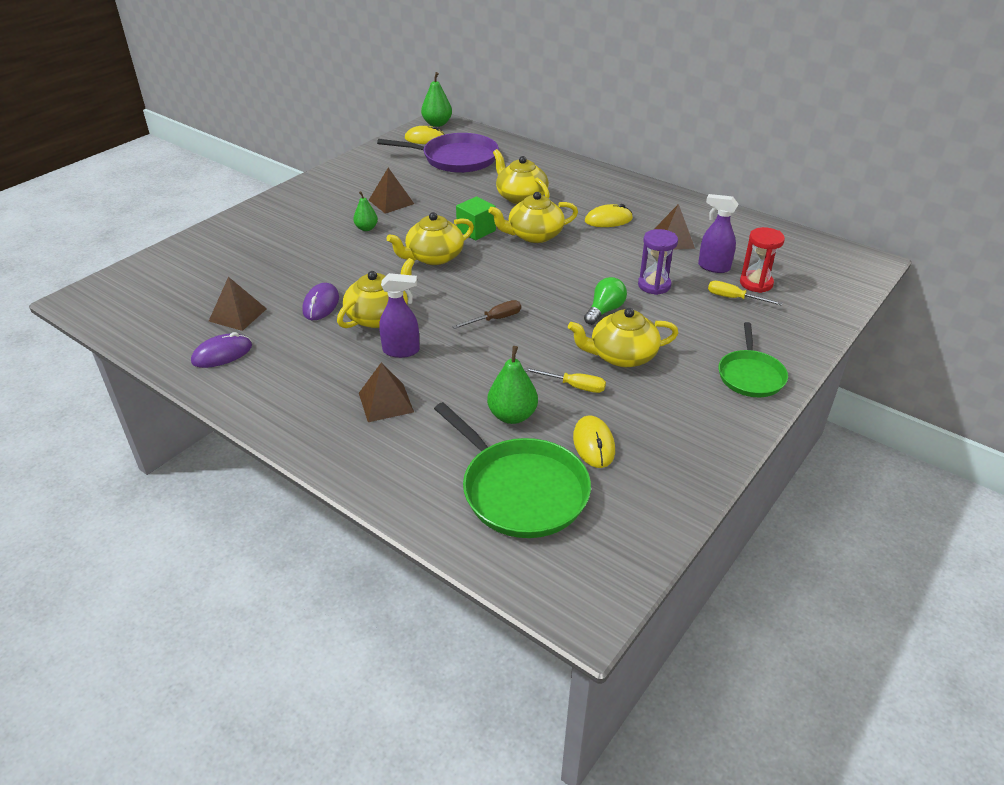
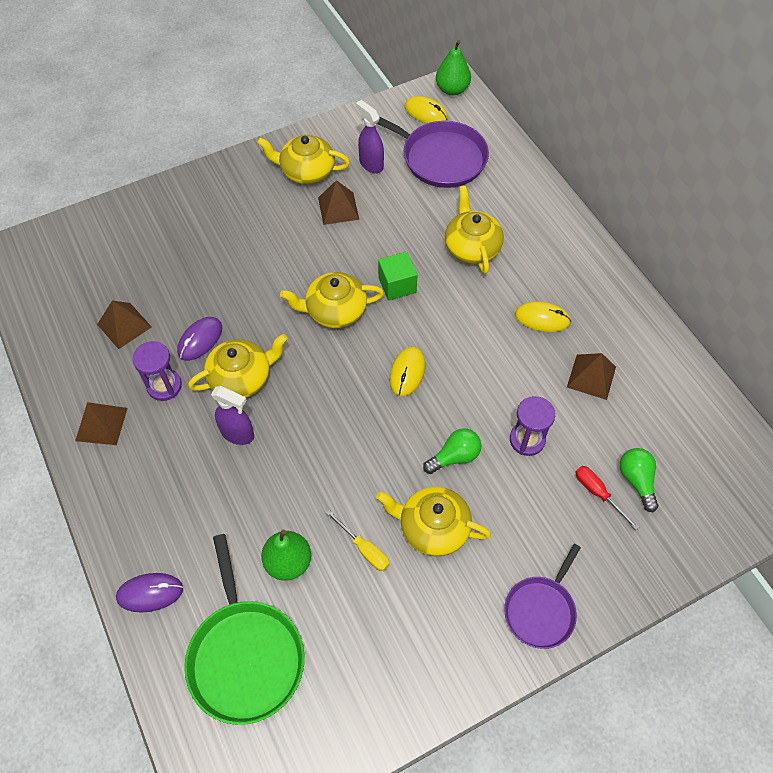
camera: 25 degrees right, 20 degrees up
(222, 354) = (89, 374): purple mouse -> purple mouse (150, 593)
(306, 341) = (164, 386): none -> purple hourglass
(366, 228) = (294, 242): green pear -> none
(386, 402) = (191, 496): brown pyramid -> brown pyramid (101, 424)
(495, 319) = (344, 426): brown screwdriver -> none
(534, 235) = (450, 314): yellow teapot -> yellow teapot (306, 171)
(593, 444) = (338, 631): yellow mouse -> yellow mouse (407, 372)
(713, 267) = (607, 437): purple spray bottle -> purple spray bottle (371, 164)
(734, 298) = (598, 493): yellow screwdriver -> red screwdriver
(750, 375) = (541, 610): green pan -> purple pan
(756, 283) = (636, 480): red hourglass -> green light bulb

